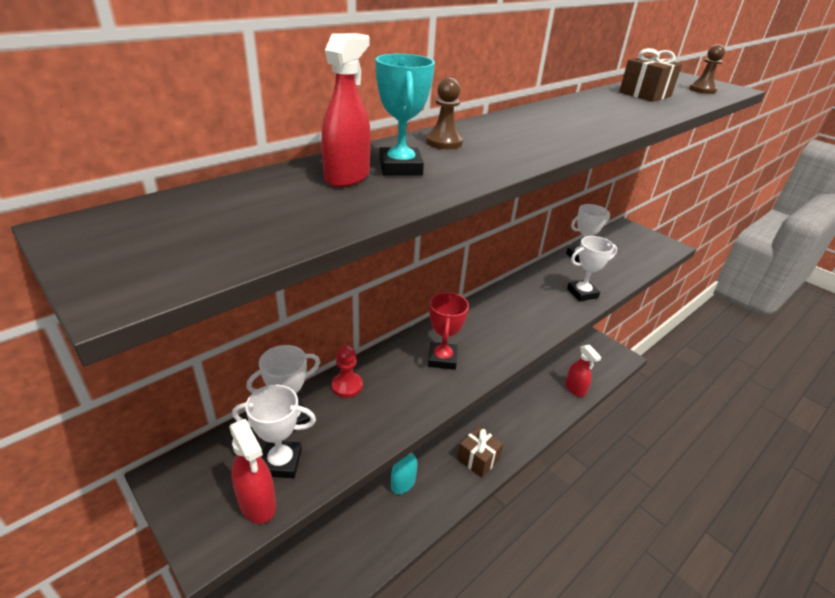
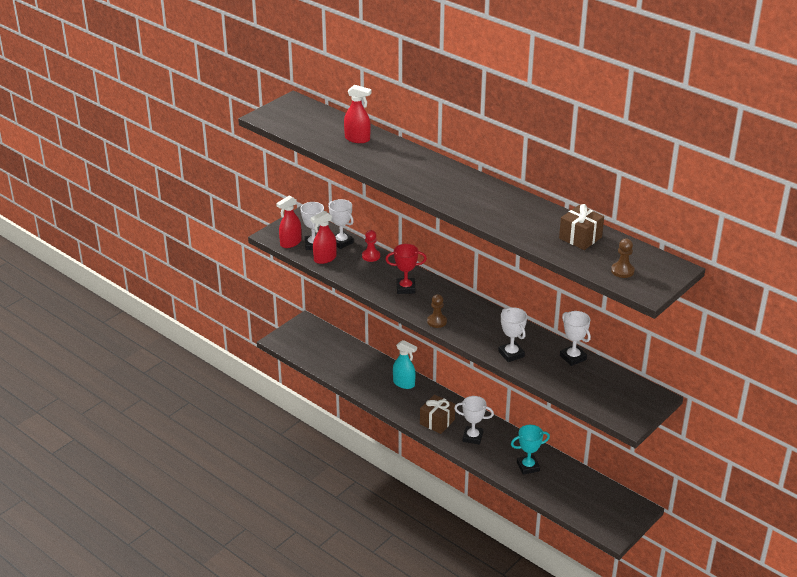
camera: 85 degrees right, 0 degrees up
(400, 167) = (374, 150): turquoise trophy -> turquoise trophy (528, 467)
(444, 142) = (415, 159): brown pawn -> brown pawn (437, 321)
(505, 431) = (472, 437): none -> white trophy
(575, 389) = (544, 487): red spray bottle -> red spray bottle (325, 259)

